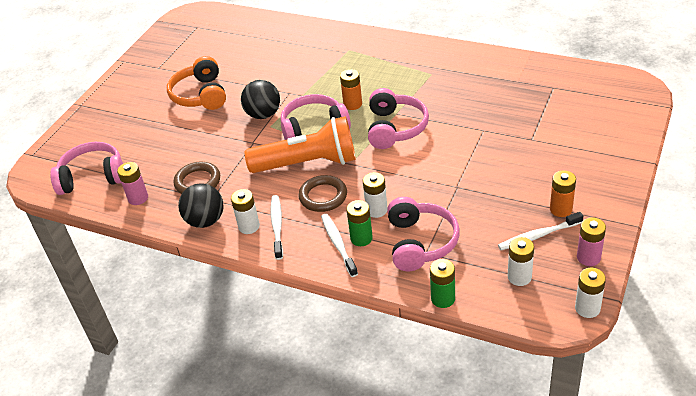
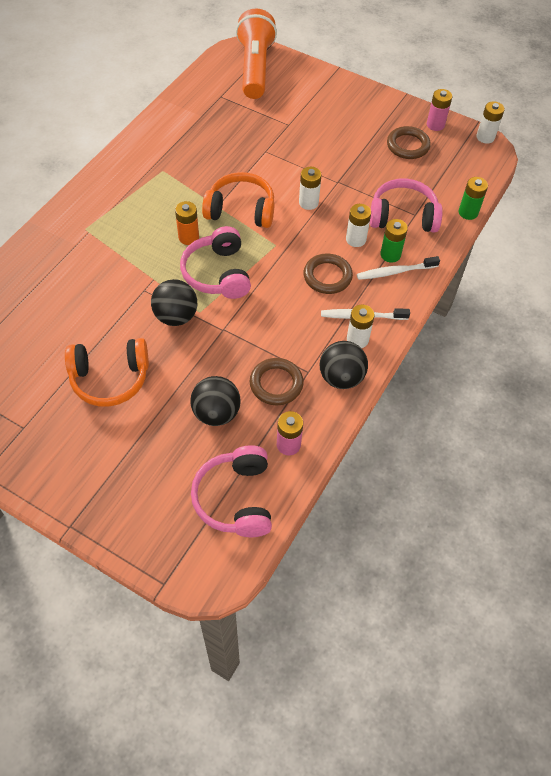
camera: 90 degrees left, 15 degrees up
(169, 153) = (216, 413): none -> black ball
(308, 163) = (274, 283): orange flashlight -> orange flashlight (255, 68)
(395, 128) = (241, 210): pink headphones -> orange headphones
(519, 277) = (450, 165): white battery -> white battery (308, 202)
(538, 236) = (408, 146): white toothbrush -> brown ring
(561, 209) = (380, 127): orange battery -> none

